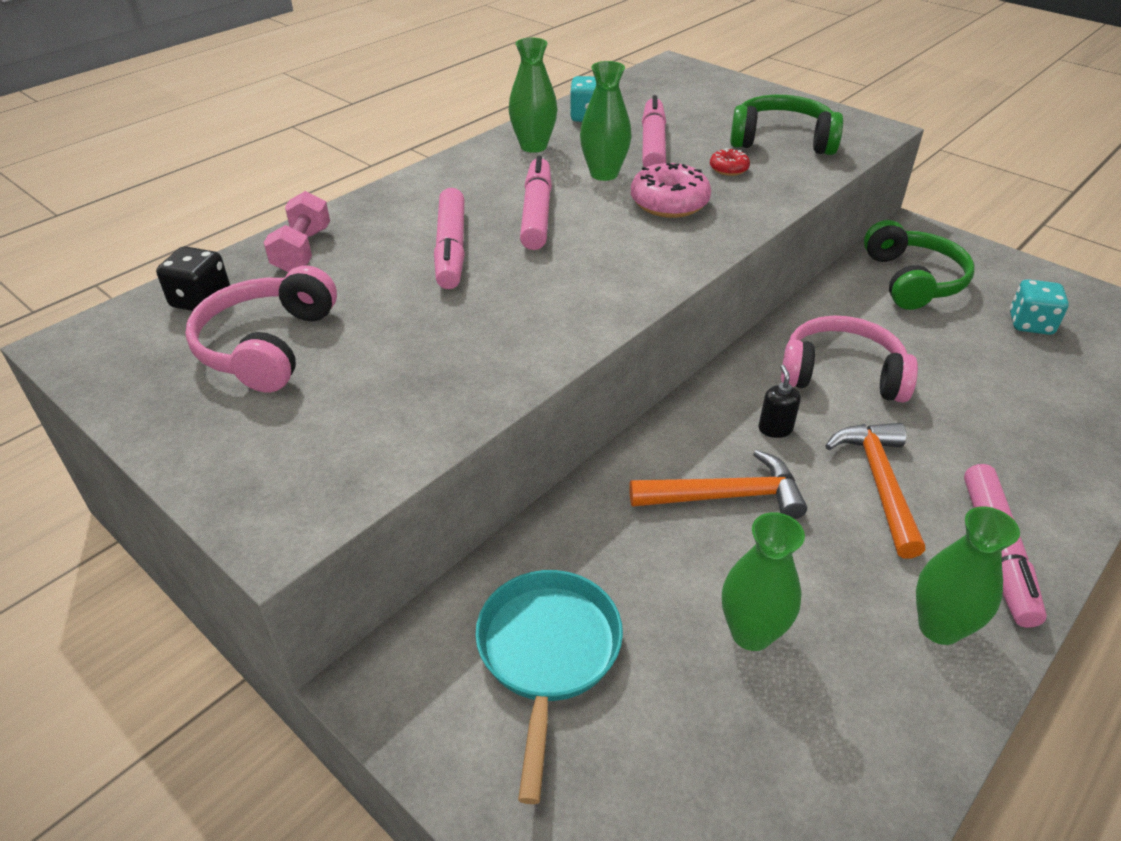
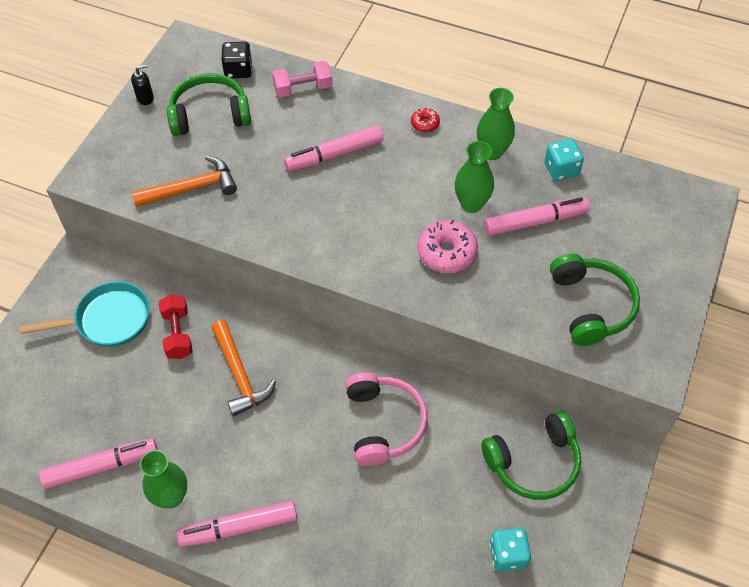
camera: 70 degrees right, 15 degrees up
(267, 346) = (210, 114): pink headphones -> green headphones
(537, 213) = (397, 183): pink marker -> pink marker (101, 466)
(620, 556) = (178, 334): none -> red dumbbell
(728, 169) = (519, 278): red donut -> red donut (425, 124)
(751, 633) = (143, 405): green vase -> none
(775, 429) = (310, 391): black soap dispenser -> black soap dispenser (145, 98)
(879, 483) = (278, 457): orange hammer -> orange hammer (191, 188)

